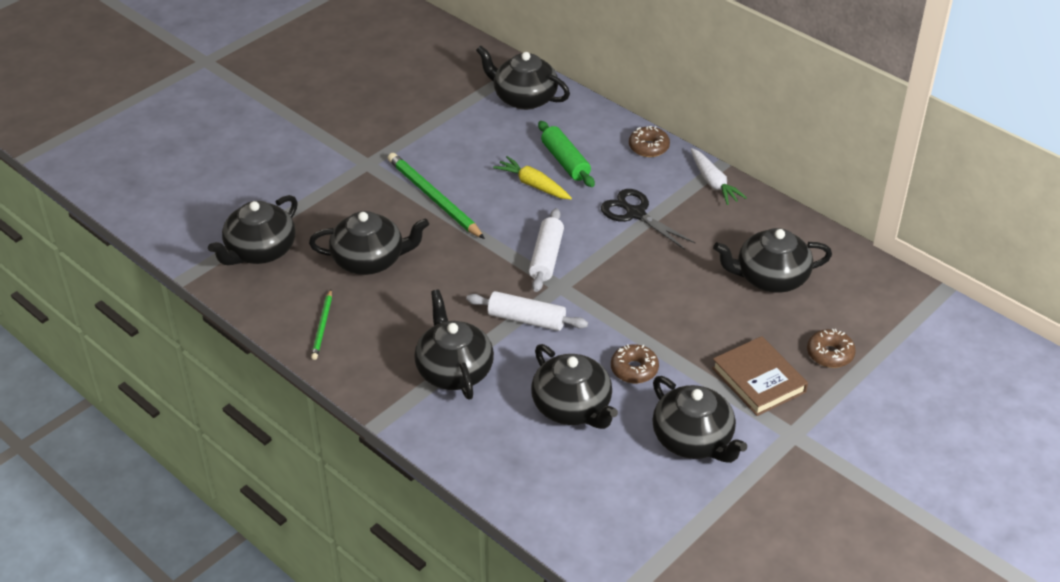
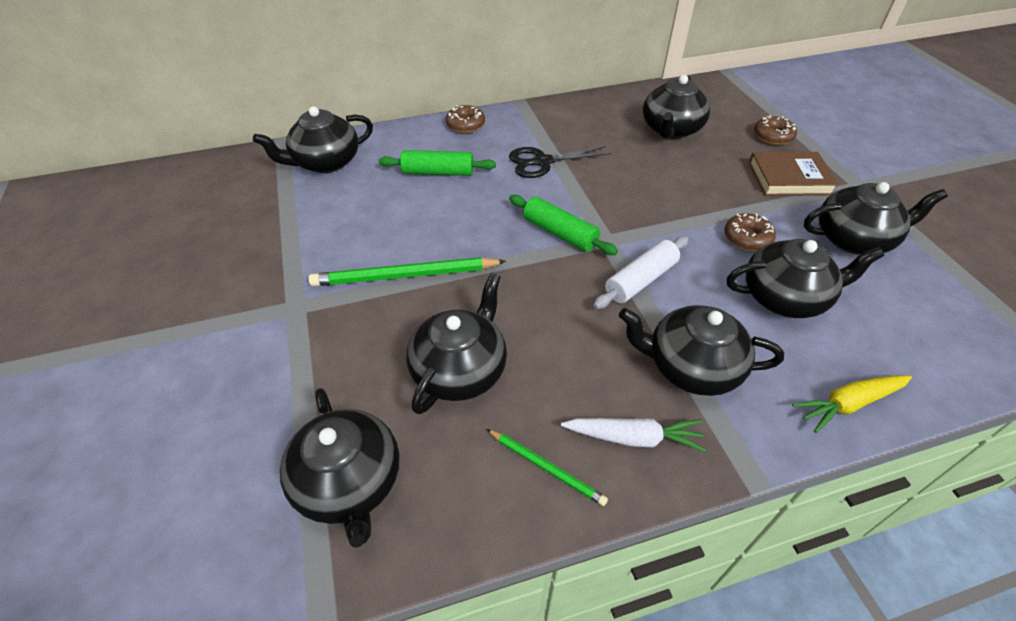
camera: 60 degrees left, 5 degrees up
(533, 185) = (451, 202): yellow carrot -> yellow carrot (848, 404)
(546, 257) = (560, 233): white rolling pin -> green rolling pin
(713, 183) = (538, 113): white carrot -> white carrot (633, 438)

